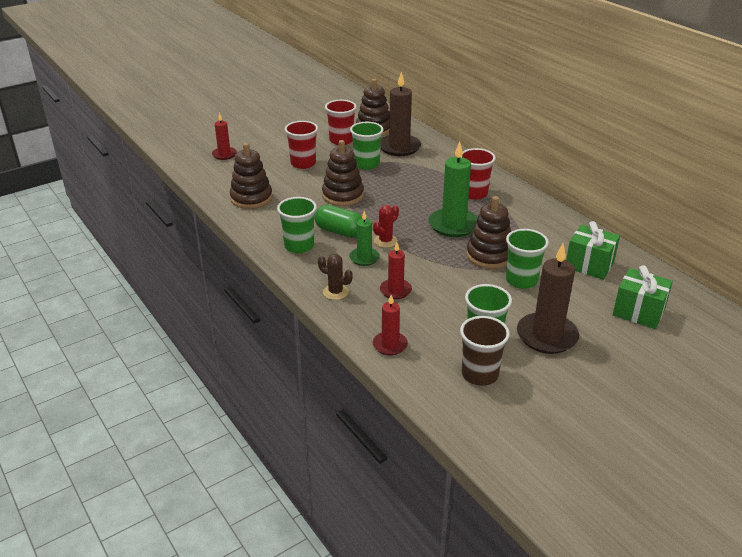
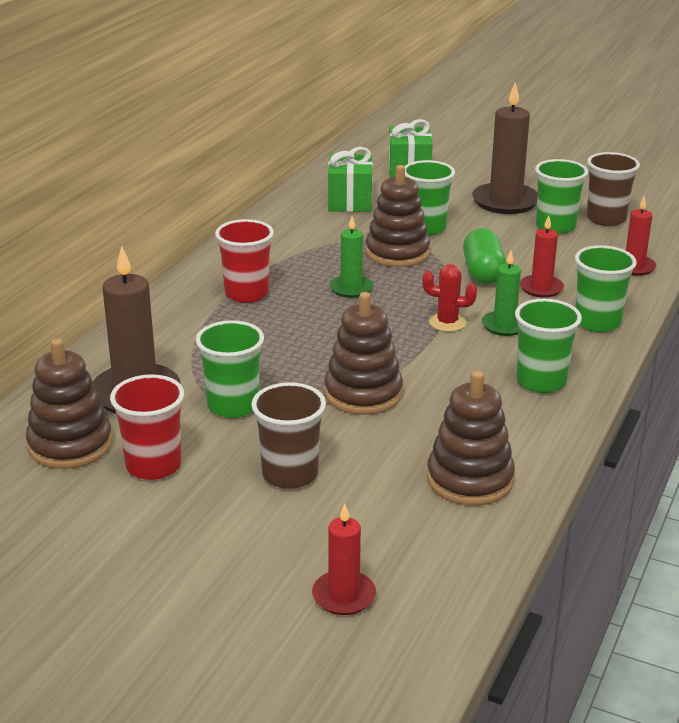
camera: 120 degrees left, 5 degrees down
(303, 163) = (290, 474): red cup -> brown cup
(335, 292) = (597, 322): brown cactus -> green cup
(339, 231) = (466, 363): green capsule -> green capsule (483, 272)
(453, 225) = (351, 288): green candle -> green candle, size x0.57

